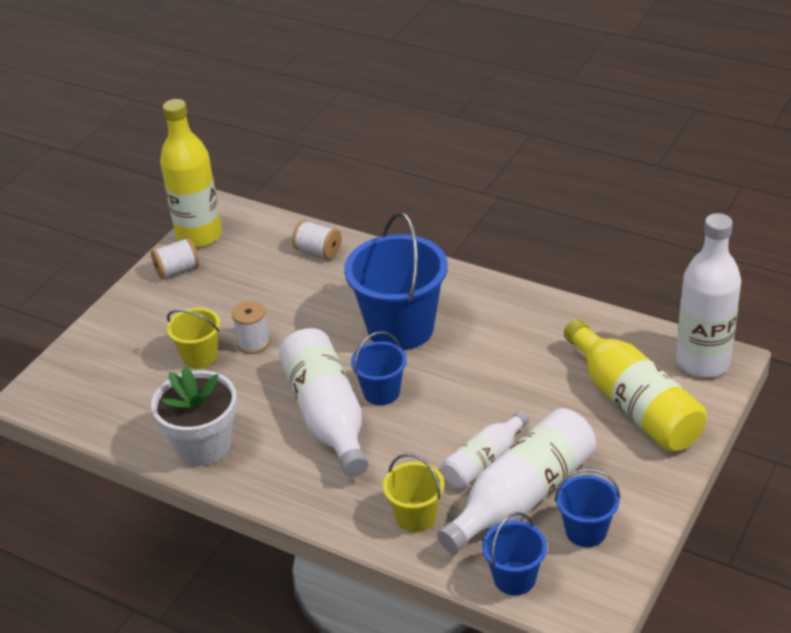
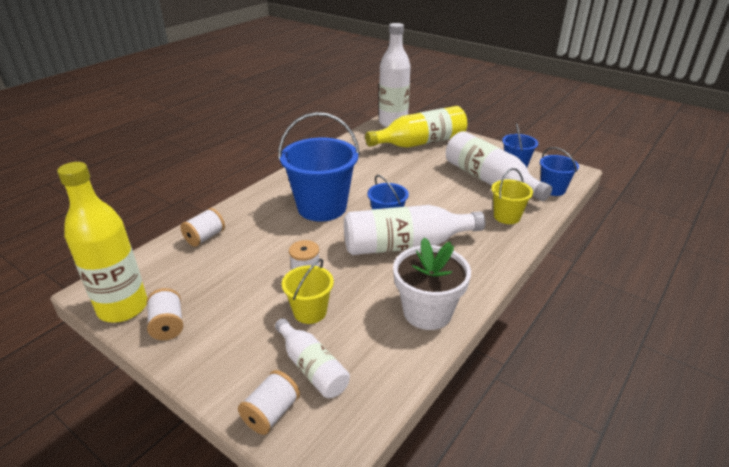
camera: 85 degrees left, 5 degrees down
(75, 358) = (271, 413): none -> white spool
(483, 461) = (459, 189): white bottle -> white bottle (312, 367)

